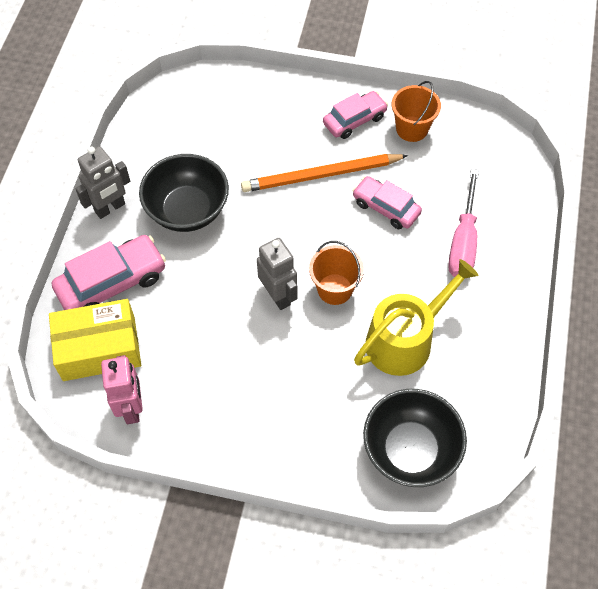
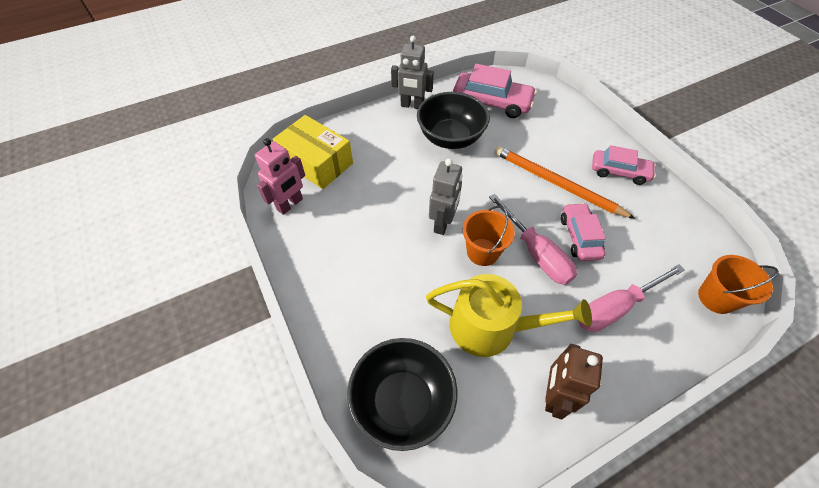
camera: 50 degrees right, 5 degrees down
(112, 283) = (365, 138): pink car -> pink car (492, 102)
(371, 251) = (536, 253): none -> pink screwdriver
(412, 129) = (658, 207): orange bucket -> orange bucket (716, 298)
(490, 344) = (553, 396): none -> brown robot

